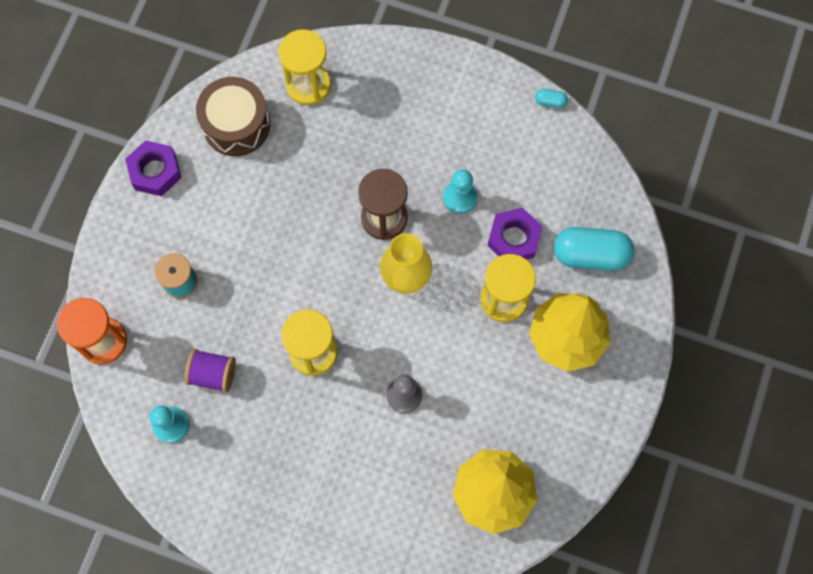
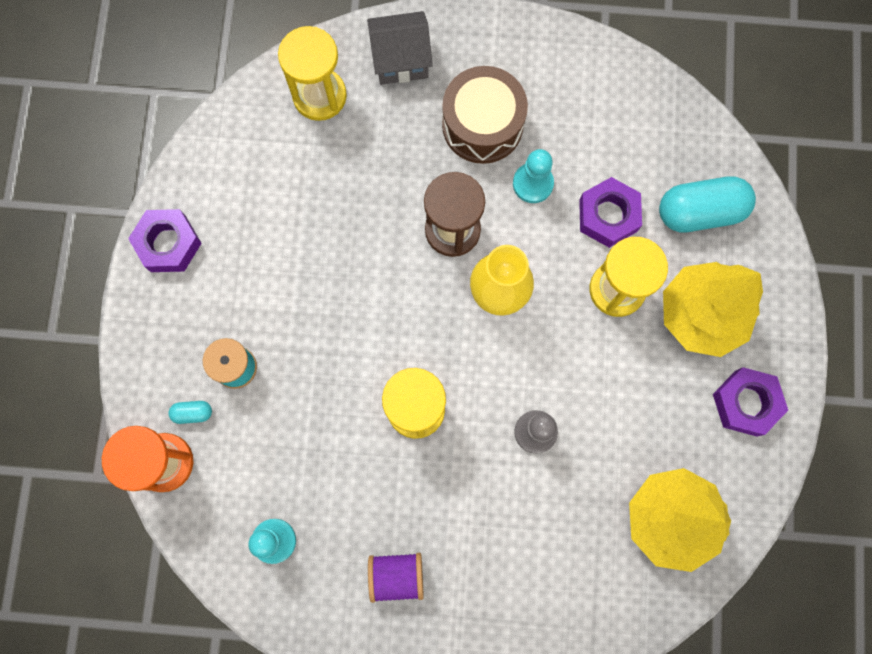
camera: 15 degrees left, 5 degrees up
(213, 374) = (306, 467): purple spool -> purple spool (396, 575)
(236, 124) = (248, 163): brown drum -> brown drum (482, 125)
(382, 73) = (401, 60): none -> grey house
(550, 101) = (603, 46): turquoise capsule -> turquoise capsule (193, 413)
(583, 417) = (746, 403): none -> purple nut

